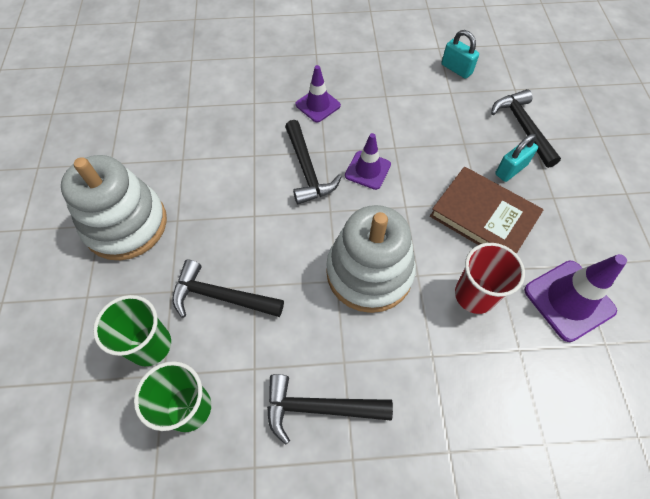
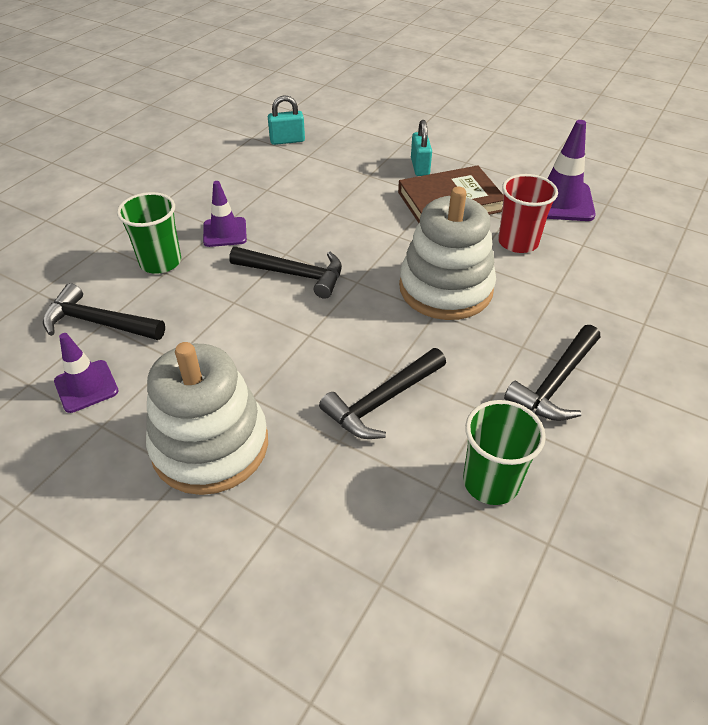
camera: 55 degrees left, 15 degrees down
(150, 345) = (392, 486): green cup -> green cup (160, 262)
(367, 170) = (337, 238): purple traffic cone -> purple traffic cone (86, 386)
(522, 127) = (386, 141): black hammer -> black hammer (98, 323)

